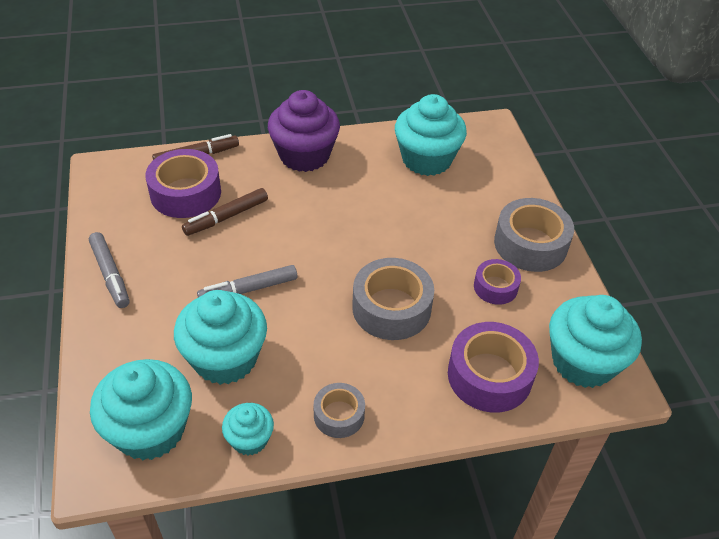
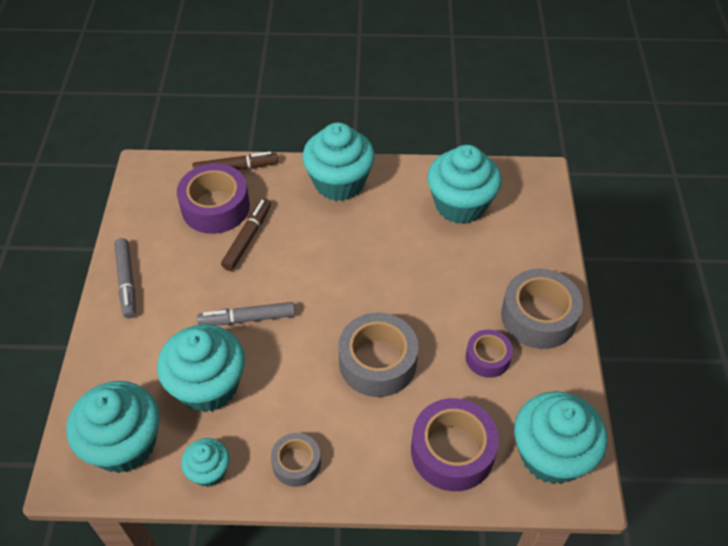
camera: 15 degrees right, 5 degrees up
(227, 217) = (247, 238): brown marker -> brown marker turned 135 degrees clockwise
(304, 155) = (339, 182): purple cupcake -> turquoise cupcake

